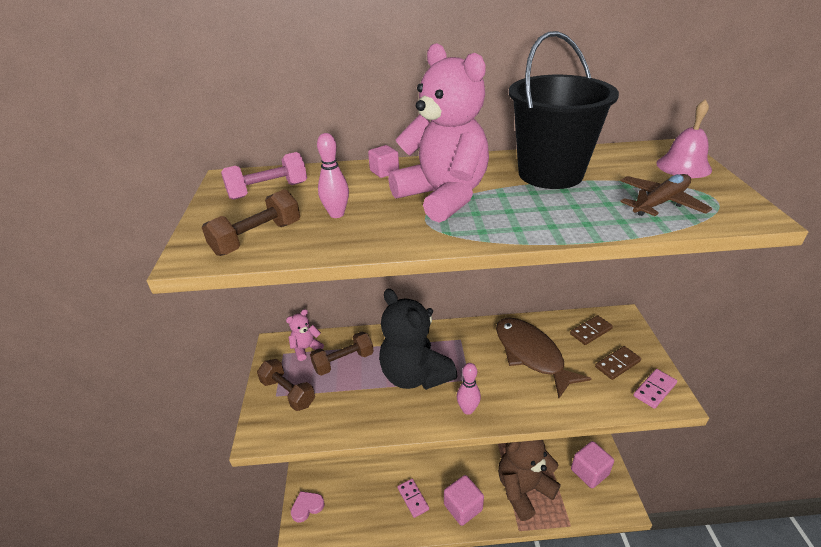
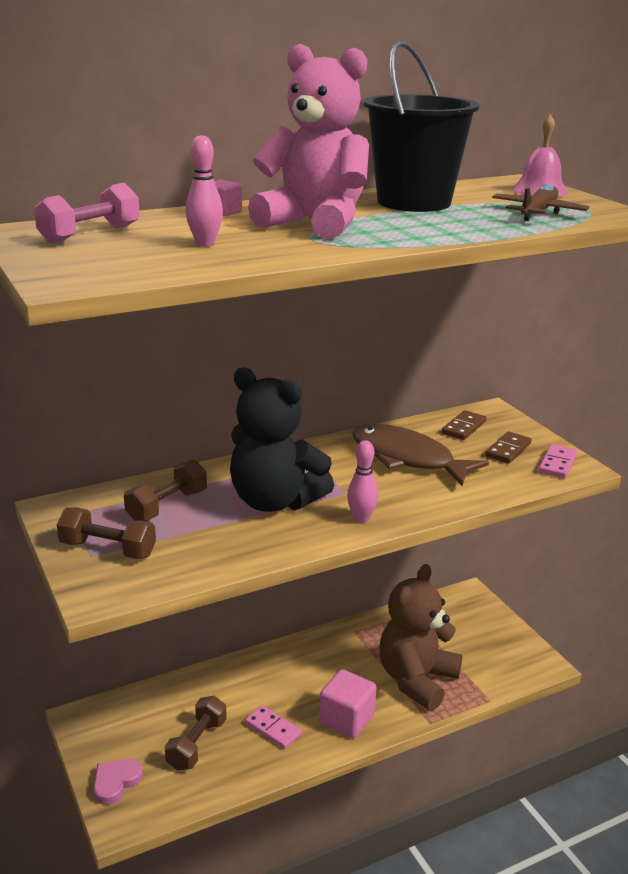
camera: 25 degrees left, 10 degrees down
(257, 238) = (129, 265): brown dumbbell -> brown dumbbell (197, 744)
(306, 348) = (102, 503): pink teddy bear -> none
(589, 472) = (489, 641): pink cube -> none

